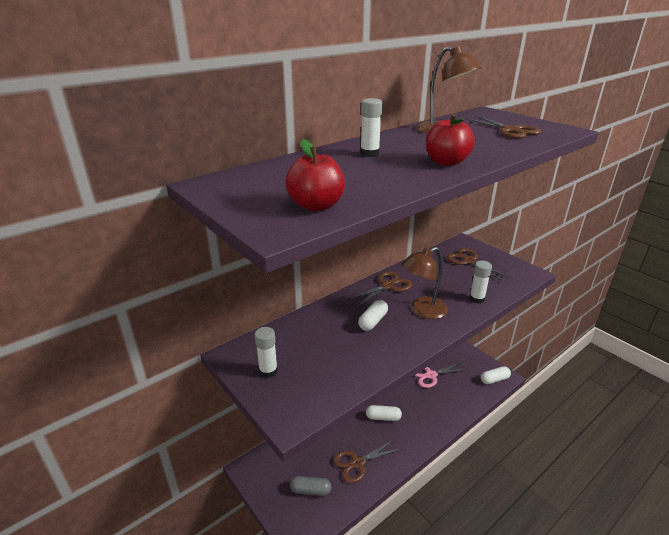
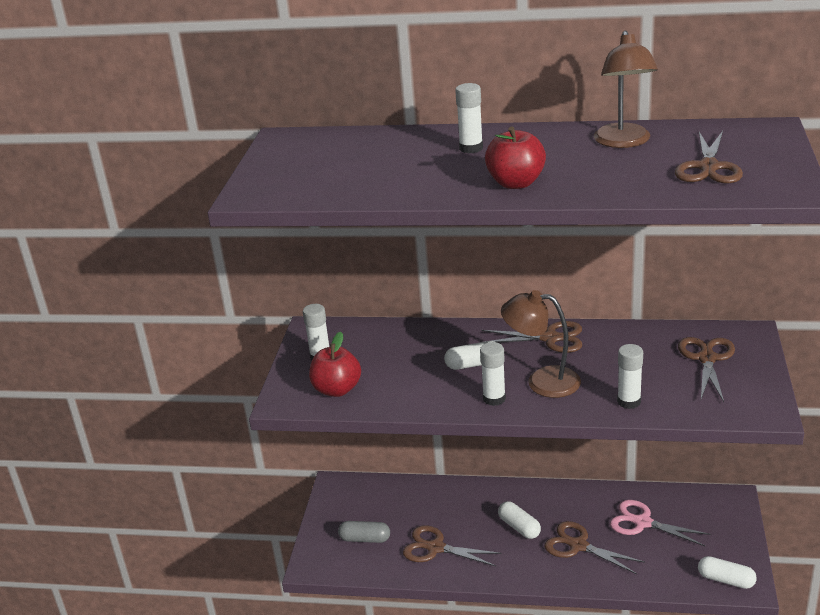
camera: 50 degrees right, 0 degrees up
(310, 490) = (365, 539): grey capsule -> grey capsule turned 45 degrees counterclockwise
(316, 206) = (311, 186): red apple -> red apple (337, 389)
(416, 335) = (494, 399): none -> white glue stick
(421, 407) = (578, 545): none -> brown scissors

